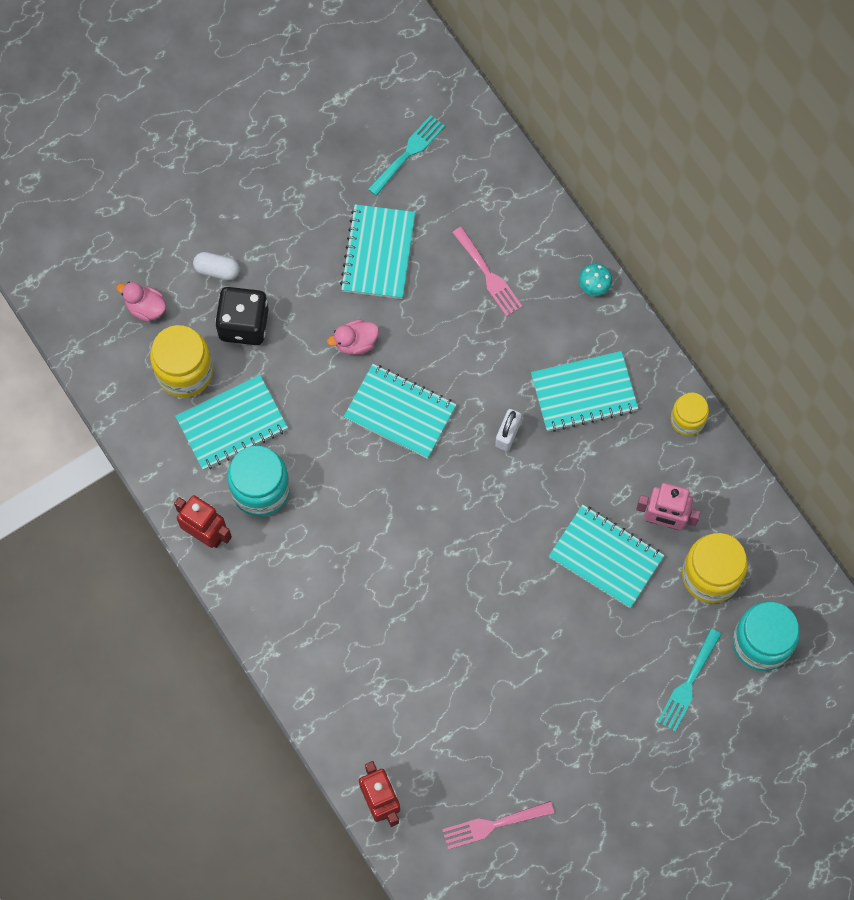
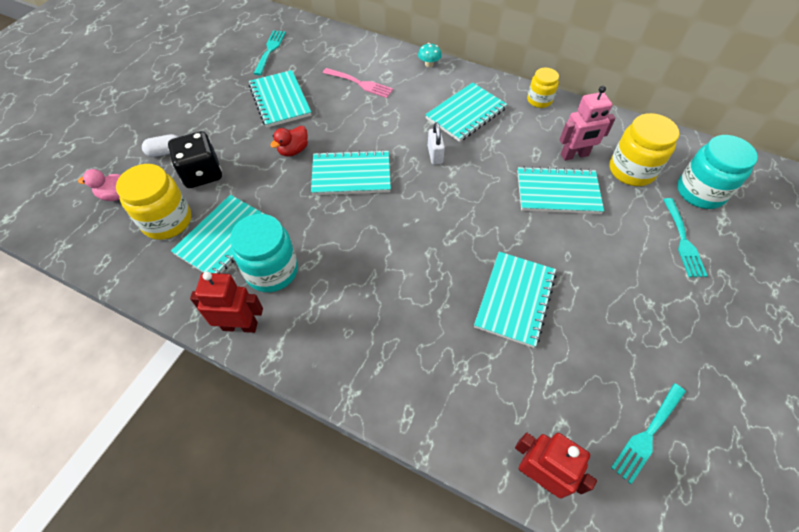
camera: 30 degrees left, 15 degrees down
(355, 342) = (293, 150): pink duck -> red duck
(470, 648) = (515, 299): none -> turquoise notebook
(493, 825) = (647, 434): pink fork -> turquoise fork

